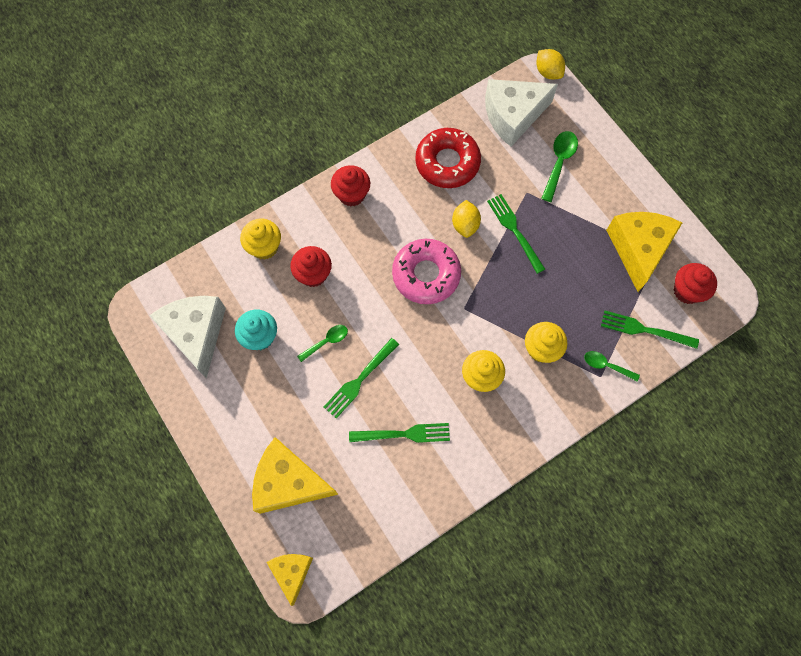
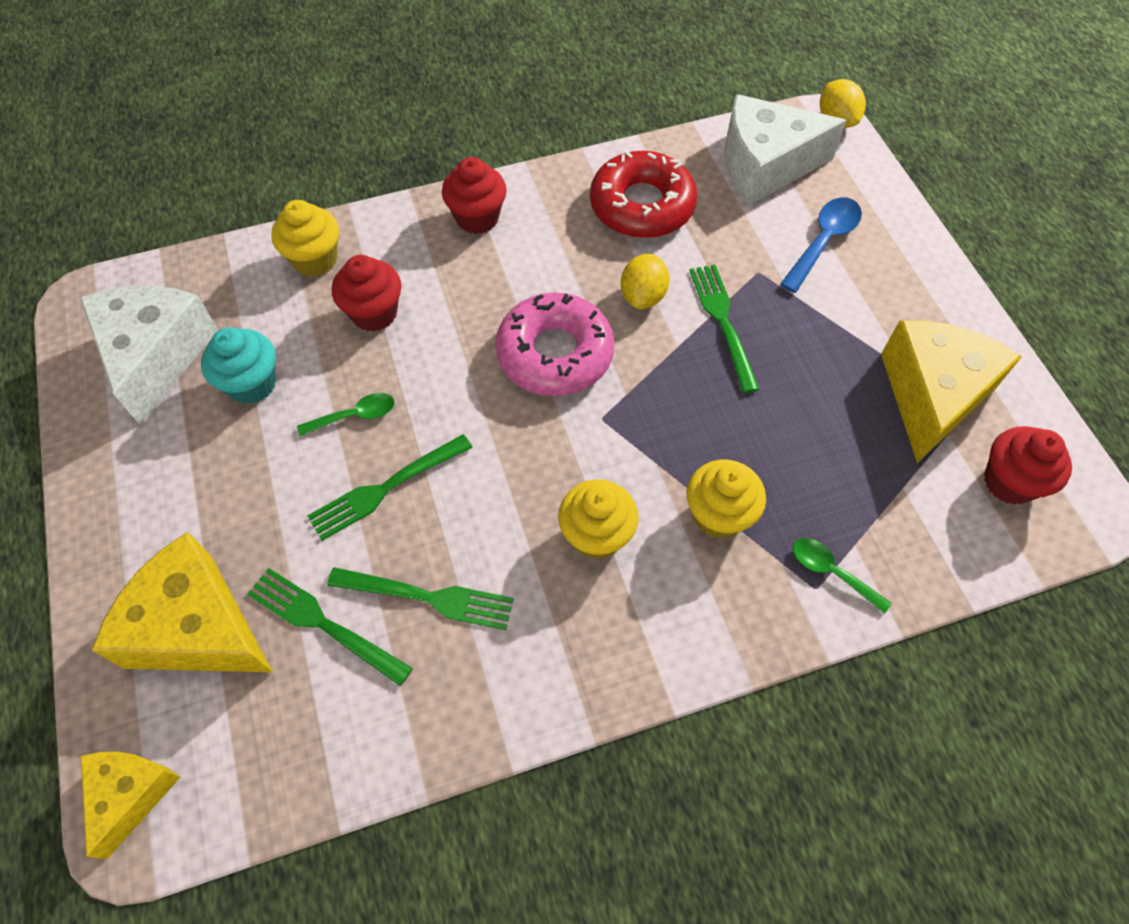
camera: 15 degrees right, 10 degrees down
(559, 163) = (823, 241): green spoon -> blue spoon
(645, 330) = (917, 528): green fork -> green fork (324, 624)

